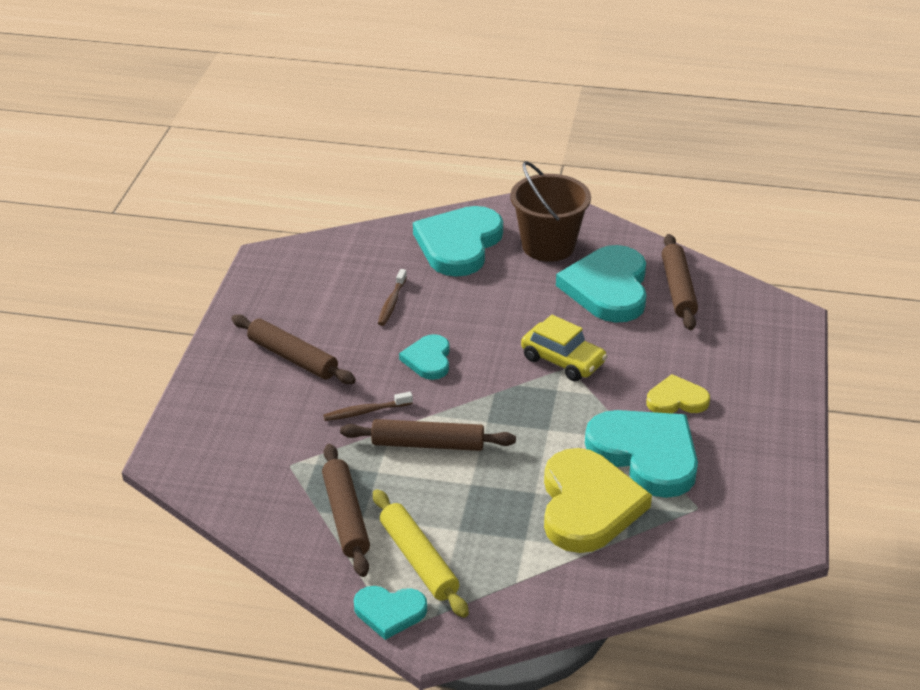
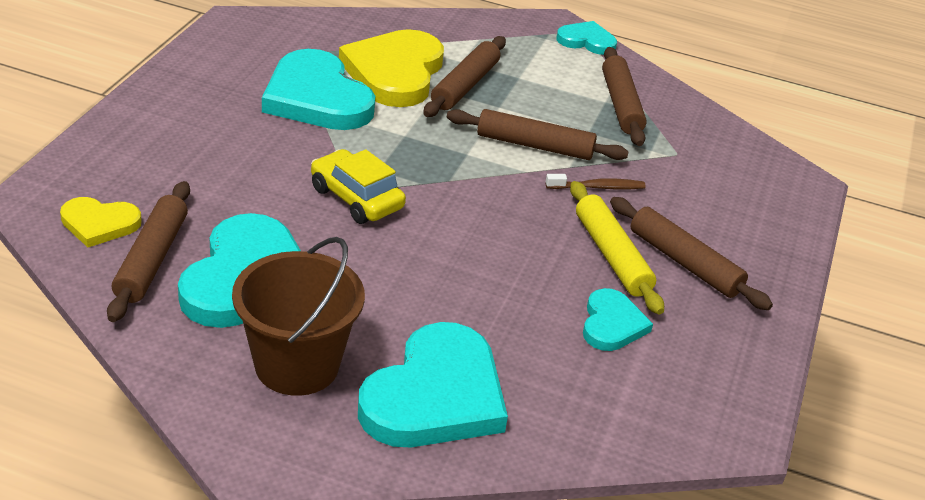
camera: 175 degrees left, 0 degrees up
(391, 303) = (553, 314): brown toothbrush -> none
(418, 560) = (558, 65): yellow rolling pin -> yellow rolling pin (611, 255)
(428, 359) = (518, 229): turquoise heart -> turquoise heart (612, 324)
(511, 504) = (465, 85): none -> brown rolling pin
(676, 399) = (251, 136): yellow heart -> yellow heart (99, 224)

